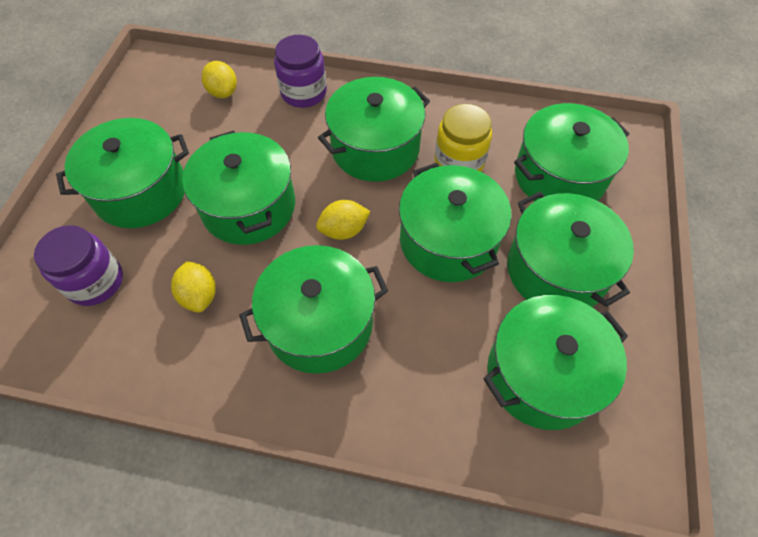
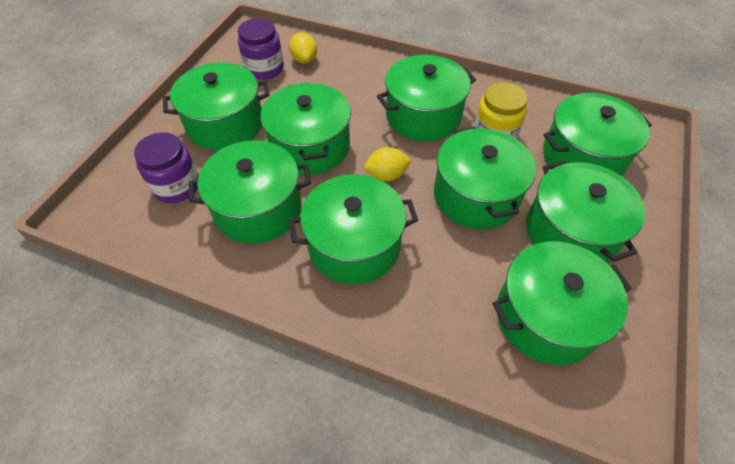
camera: 10 degrees right, 5 degrees down
(199, 295) = (258, 208): yellow lemon -> green pot
(304, 93) = (370, 67): purple jar -> purple jar (264, 68)

